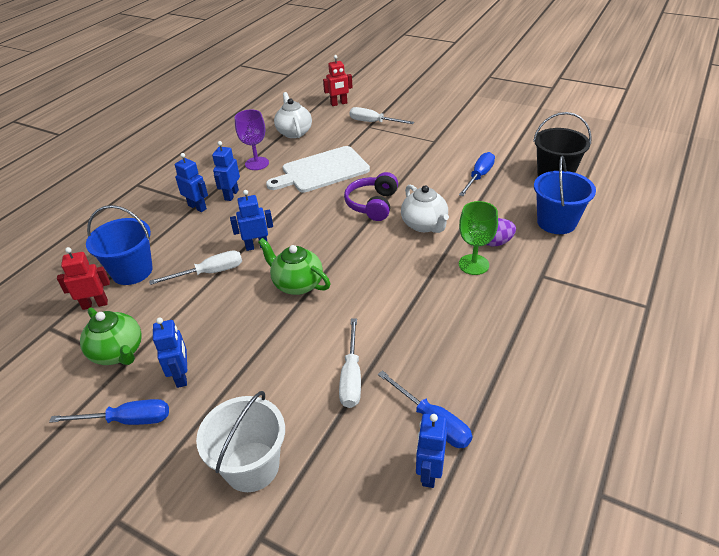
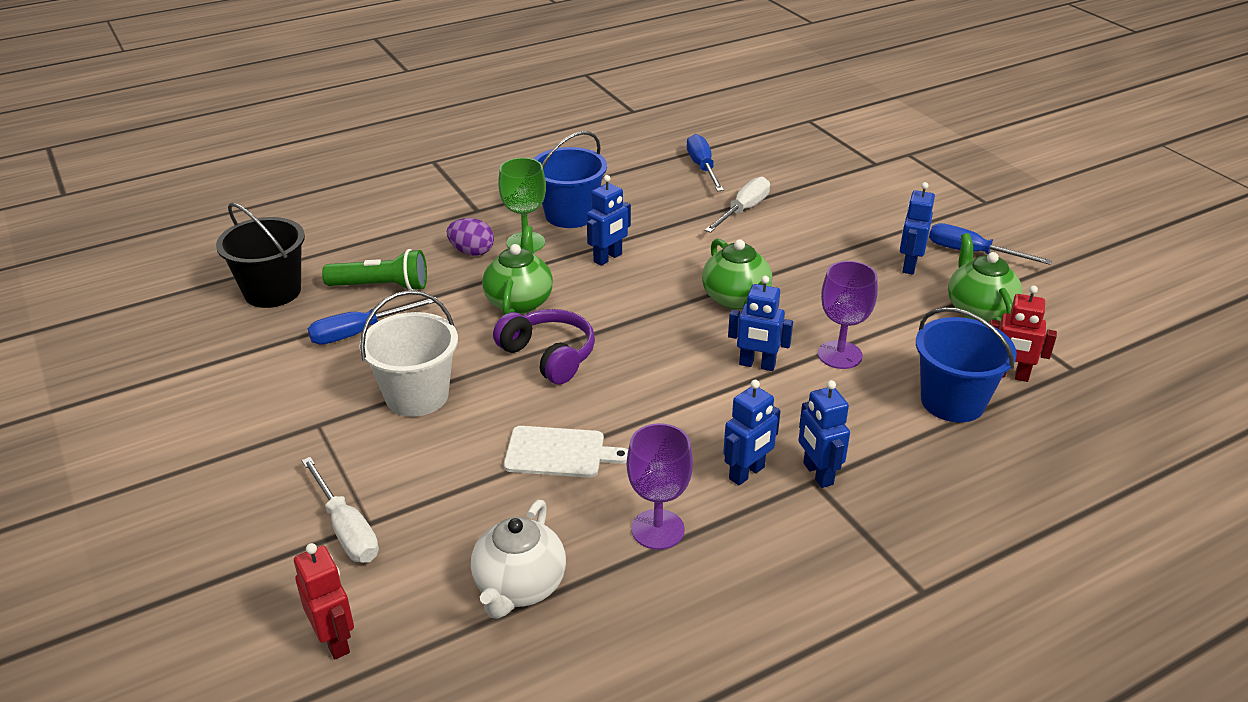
camera: 150 degrees left, 5 degrees down
(210, 273) = (840, 355): white screwdriver -> purple goblet
(252, 466) = (865, 193): white bucket -> white bucket (417, 396)
(322, 170) = (559, 453): white cutting board -> white cutting board, size x0.61
(339, 103) = (335, 640): red robot -> red robot turned 45 degrees clockwise
(373, 204) = (548, 356): purple headphones -> purple headphones turned 90 degrees counterclockwise
(424, 225) = (519, 301): white teapot -> green teapot
(429, 472) = (732, 150): blue robot -> blue robot (608, 258)
(508, 200) = (381, 287): none -> green flashlight
(556, 222) = (377, 244): blue bucket -> blue bucket (570, 215)

